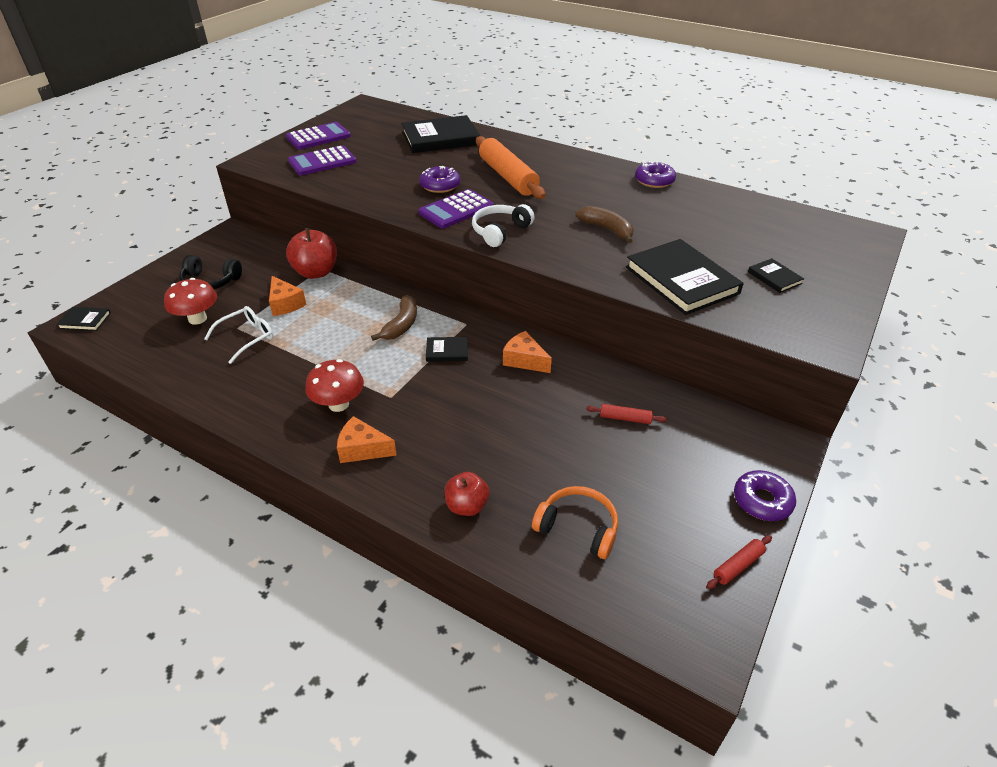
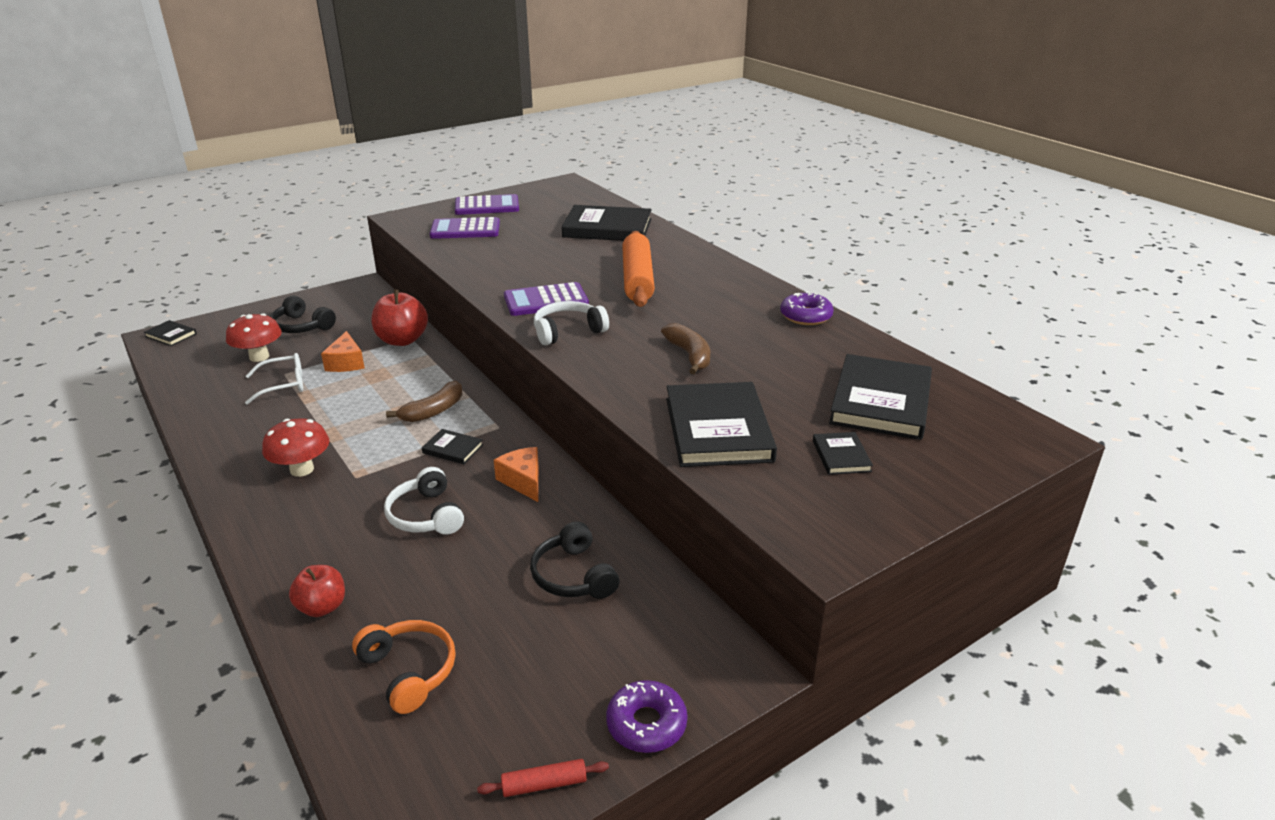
camera: 25 degrees right, 10 degrees down
(362, 449) = (281, 518): orange cheese -> none
(440, 185) = (556, 274): purple donut -> none
(477, 409) = (426, 515): none -> white headphones
(625, 418) = (573, 576): red rolling pin -> black headphones
(760, 232) = (881, 401): none -> black book

